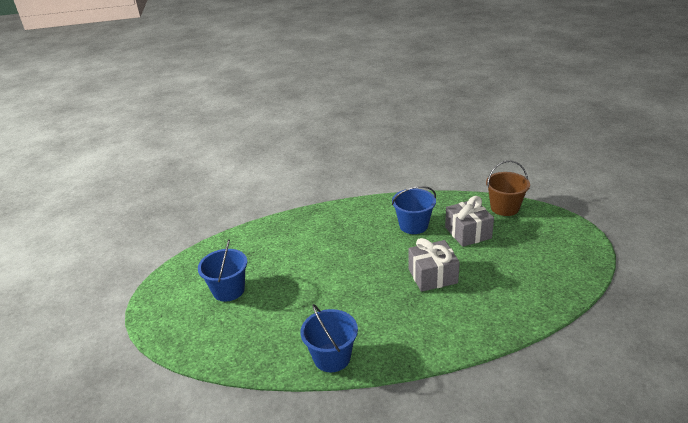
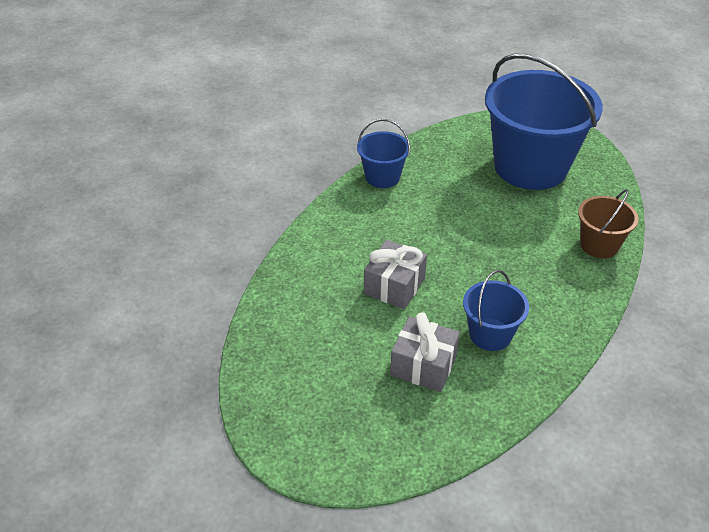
camera: 130 degrees right, 10 degrees up
(228, 290) = (530, 166): blue bucket -> blue bucket, size x2.12
(504, 208) = (427, 443): brown bucket -> brown bucket (599, 245)

